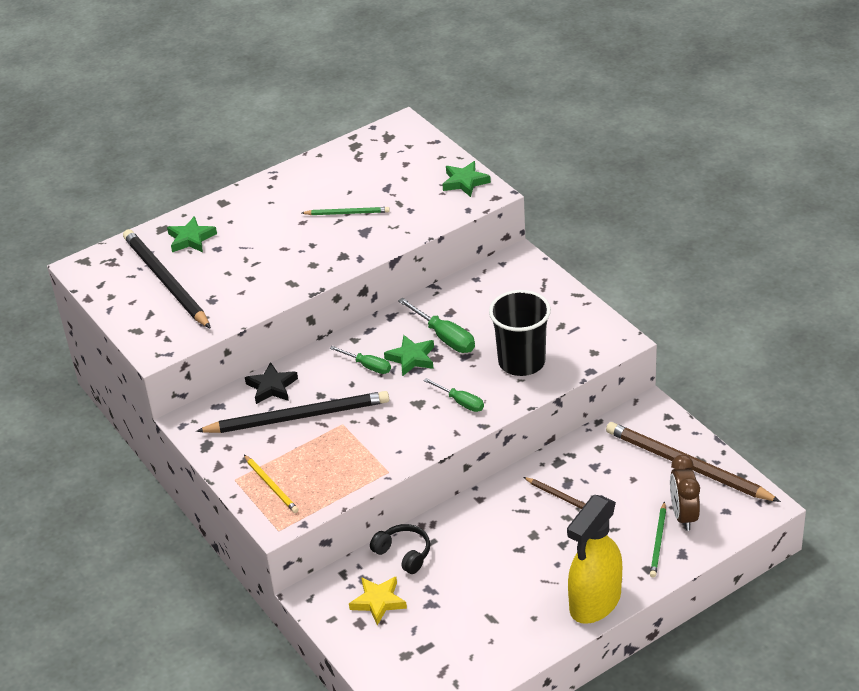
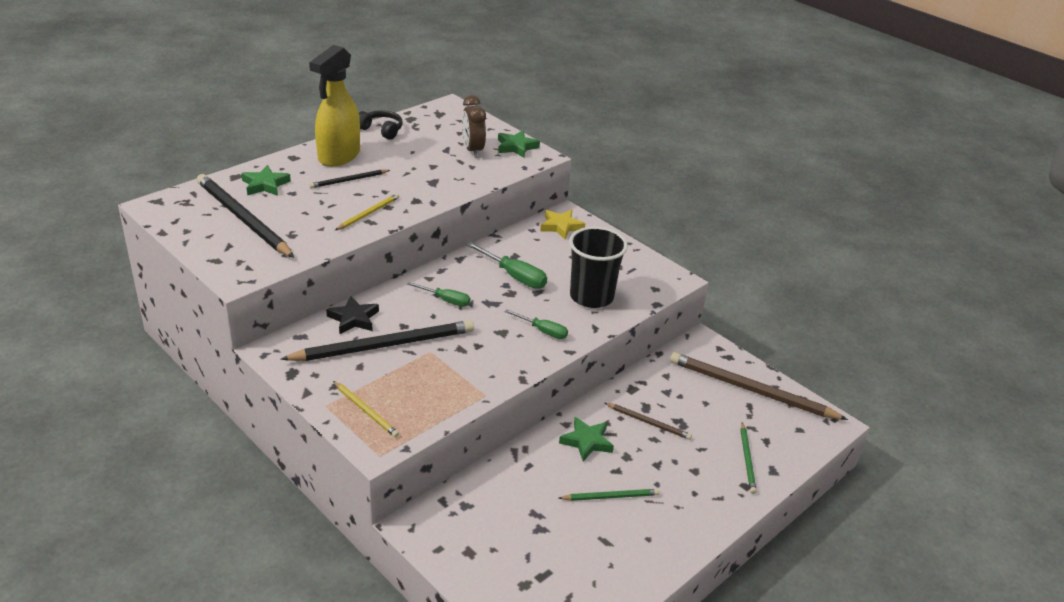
camera: 15 degrees left, 5 degrees down
(276, 231) = (348, 180): none -> black pencil
(291, 273) = (368, 214): none -> yellow pencil
(347, 213) = (414, 167): green pencil -> green pencil (611, 497)
(378, 602) = (485, 528): yellow star -> yellow star (561, 226)
(403, 554) = (502, 479): black headphones -> black headphones (381, 130)
(411, 358) = (487, 293): green star -> green star (587, 441)
(594, 603) = (704, 521): yellow spray bottle -> yellow spray bottle (338, 156)
(683, 515) = (762, 435): brown clock -> brown clock (473, 150)

